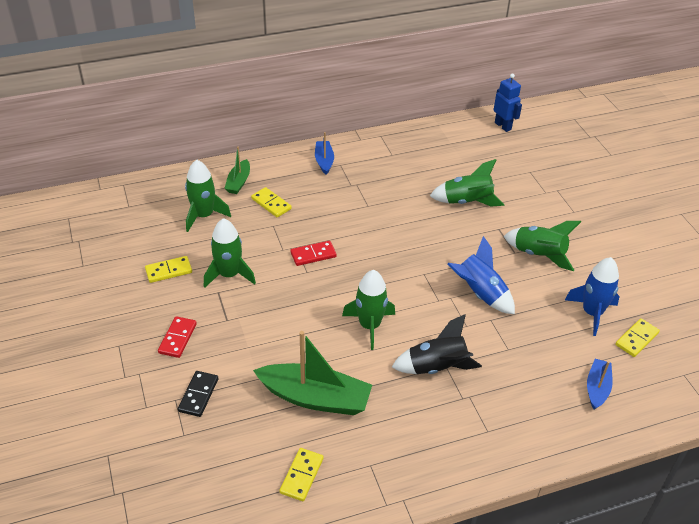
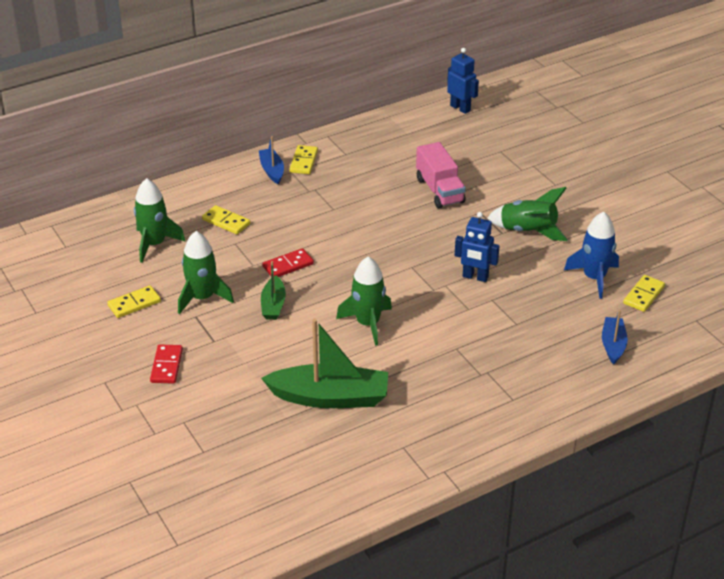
camera: 10 degrees left, 5 degrees down
(198, 395) = (207, 414): black domino -> none
(238, 182) = (182, 205): green boat -> green boat (273, 305)
(302, 475) = (336, 467): yellow domino -> yellow domino (304, 161)
(436, 367) = (447, 351): black rocket -> none
(467, 202) = (439, 190): green rocket -> pink truck
(480, 294) = (475, 277): blue rocket -> blue robot

